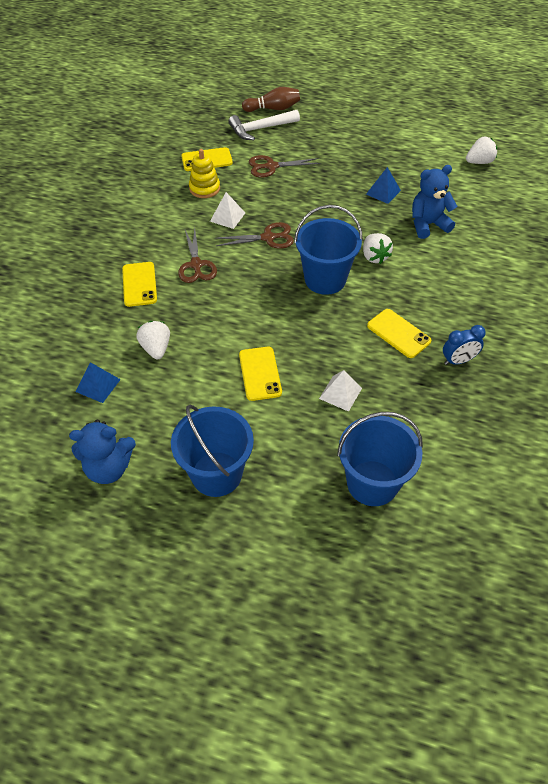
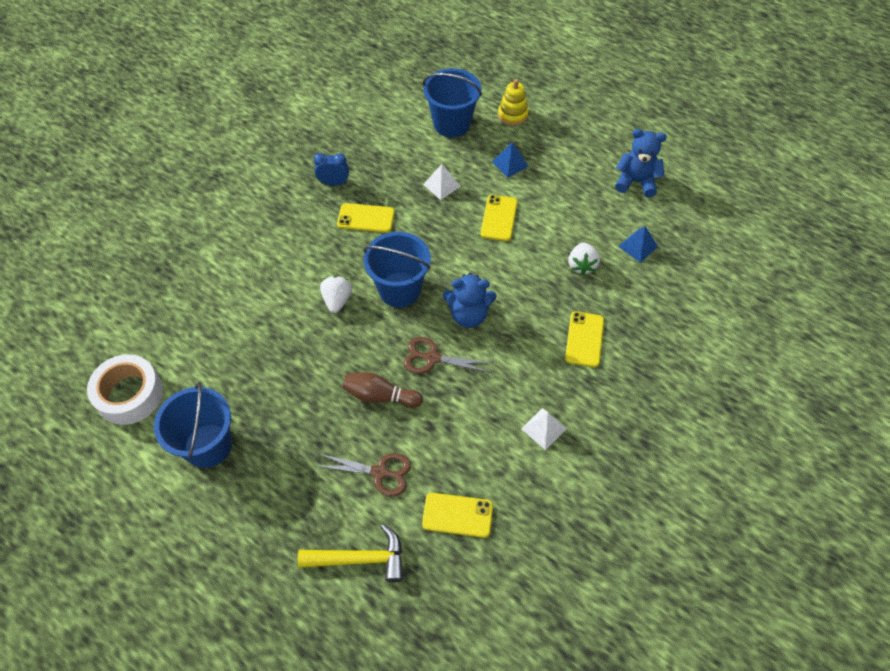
camera: 160 degrees left, 5 degrees up
(196, 265) = (520, 346): brown scissors -> none
(204, 188) = (477, 459): yellow stacking toy -> yellow stacking toy (512, 115)
(216, 474) = (557, 157): blue bucket -> blue bucket (208, 445)
(227, 217) = (465, 403): white pyramid -> white pyramid (543, 428)
(260, 129) = (360, 558): white hammer -> yellow hammer
(273, 109) = (320, 603): brown bowling pin -> brown bowling pin (380, 396)
(383, 192) = (272, 383): blue pyramid -> blue pyramid (510, 164)
(398, 333) = (366, 218): yellow phone -> yellow phone turned 60 degrees counterclockwise
(428, 224) = (257, 322): blue teddy bear -> blue teddy bear (468, 315)
(479, 162) = (130, 395): white strawberry -> white tape

